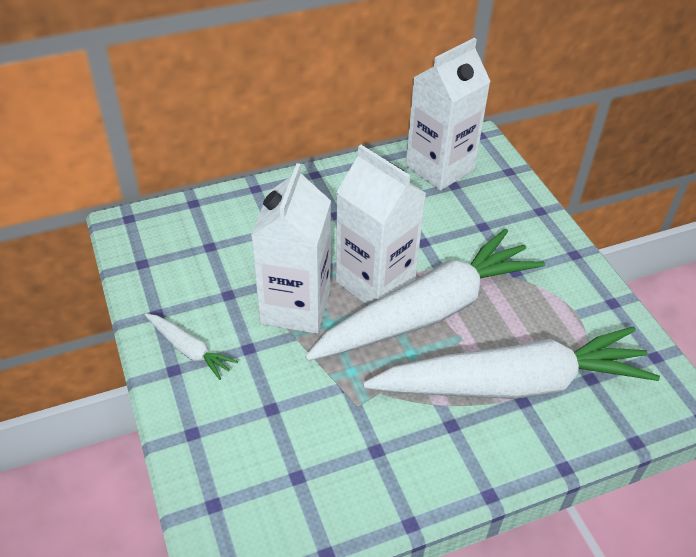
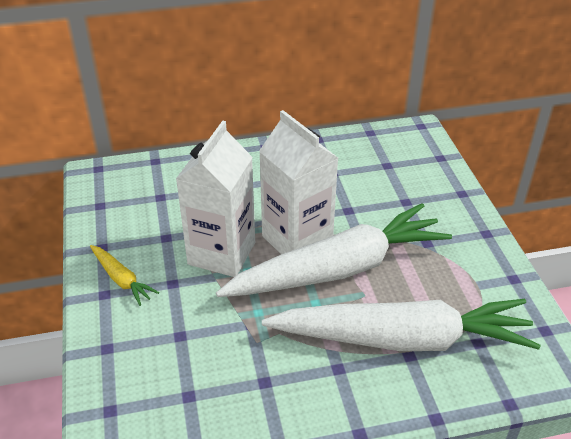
camera: 10 degrees right, 5 degrees down
(189, 350) = (121, 279): white carrot -> yellow carrot
(440, 168) = (377, 150): white carton -> none

